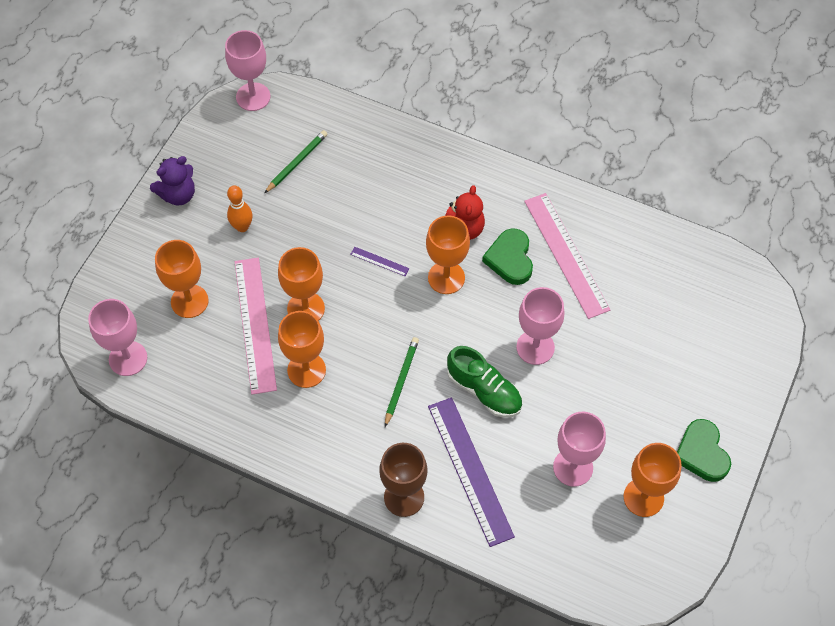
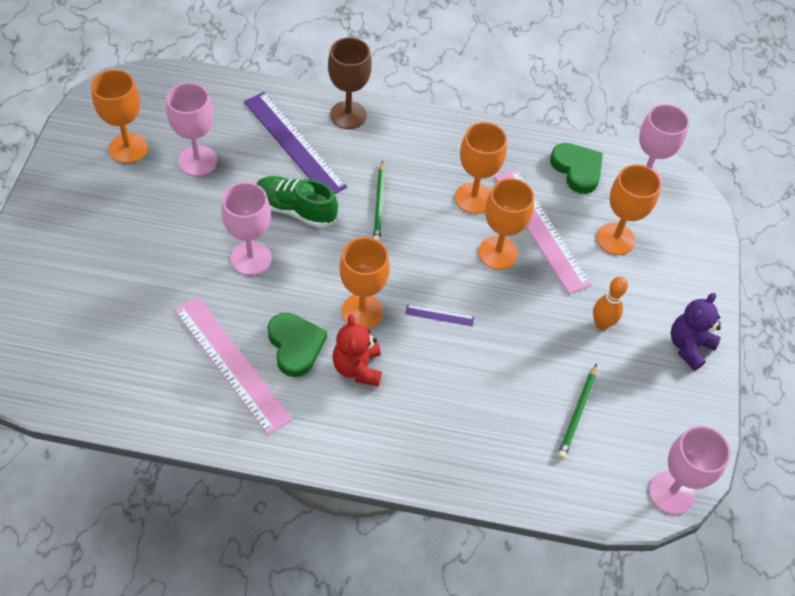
camera: 160 degrees right, 5 degrees down
(701, 453) = (71, 192): green heart -> green heart (577, 169)

